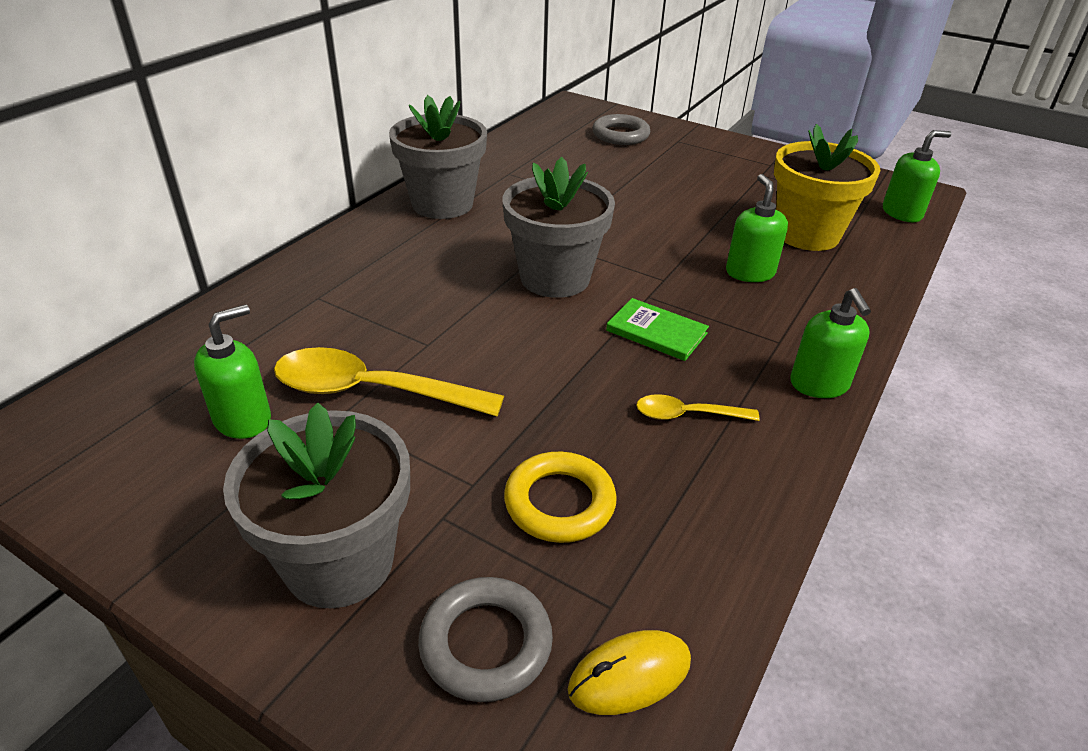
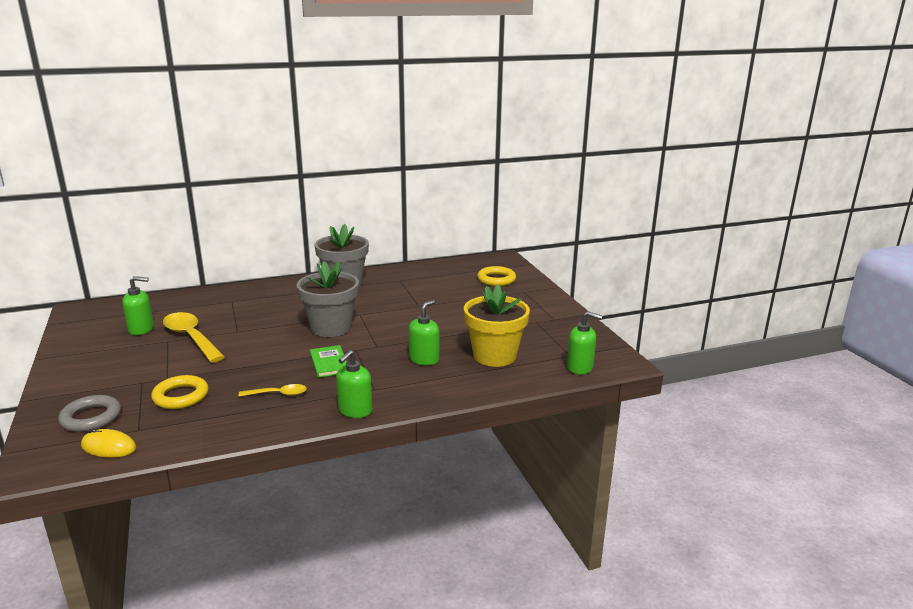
camera: 40 degrees right, 15 degrees down
(339, 562) = (96, 378): grey flower pot -> none
(620, 135) = (496, 279): grey ring -> yellow ring
(687, 415) = (278, 394): yellow spoon -> yellow spoon turned 135 degrees clockwise

